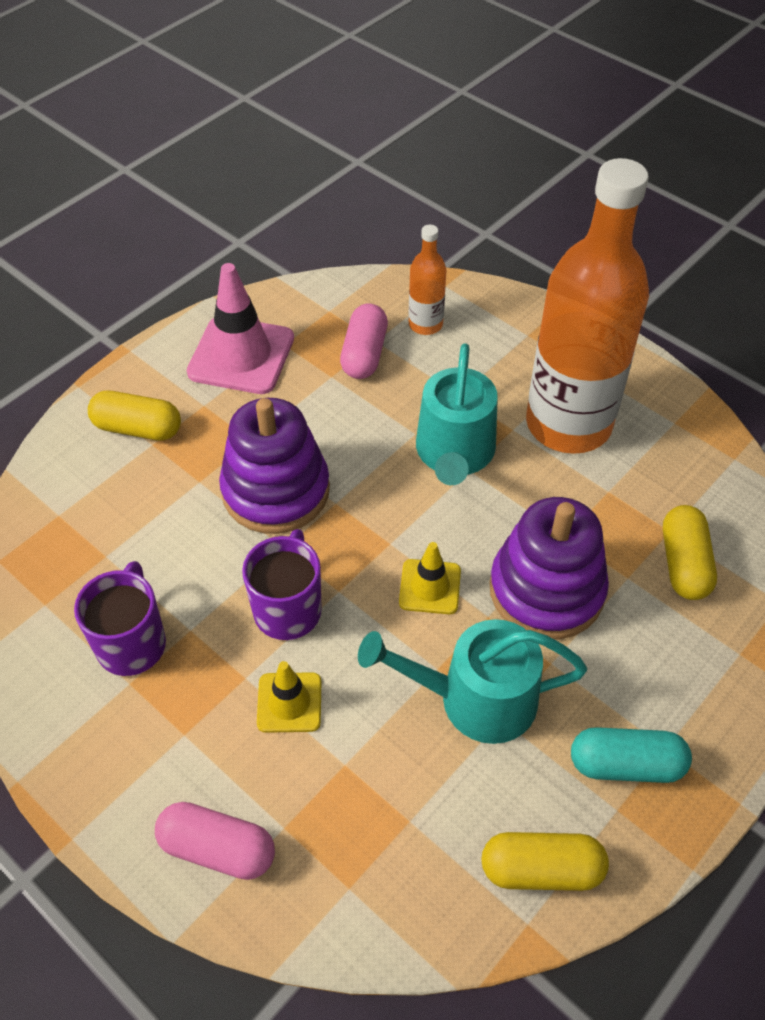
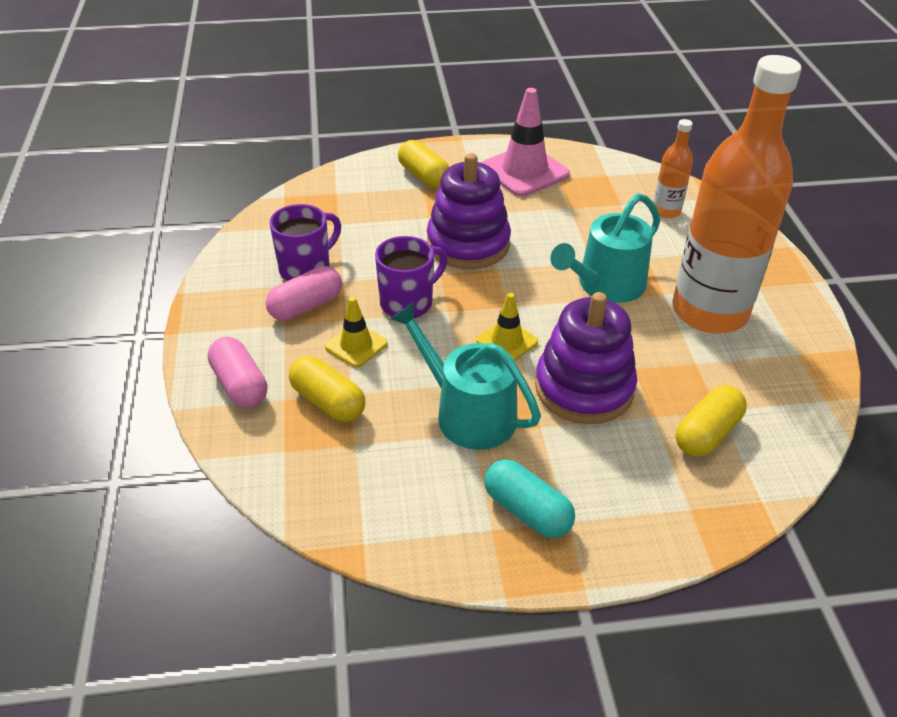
camera: 40 degrees right, 10 degrees down
(364, 354) = (605, 206): pink capsule -> pink capsule (306, 306)
(541, 869) = (405, 523): yellow capsule -> yellow capsule (328, 402)

